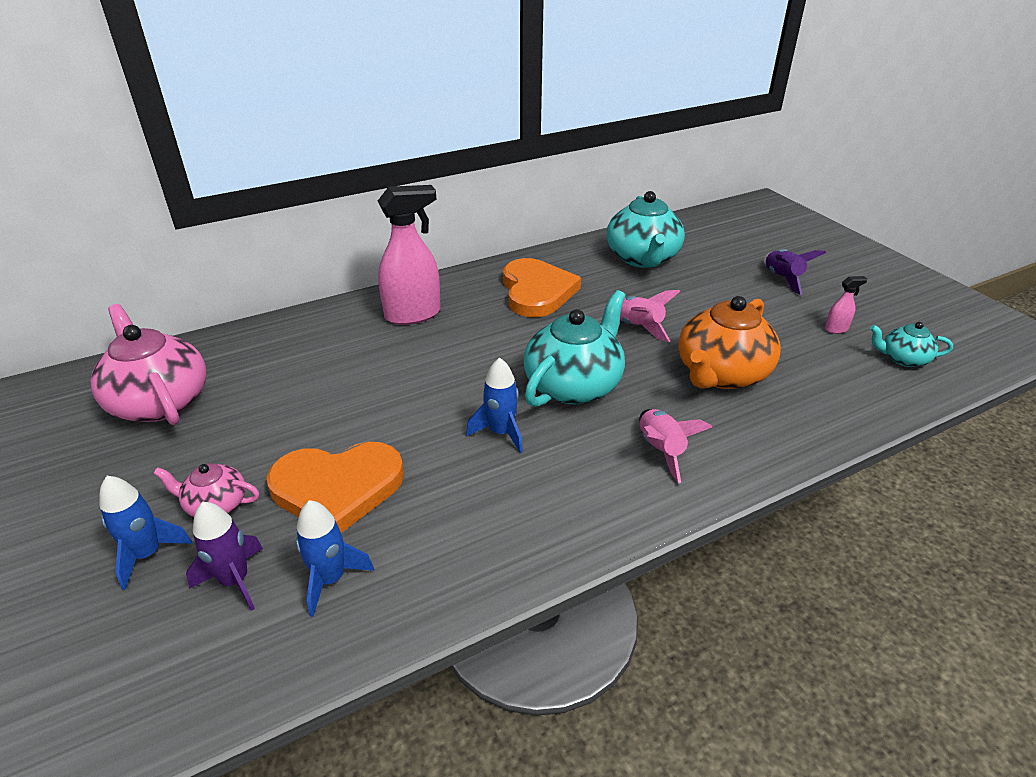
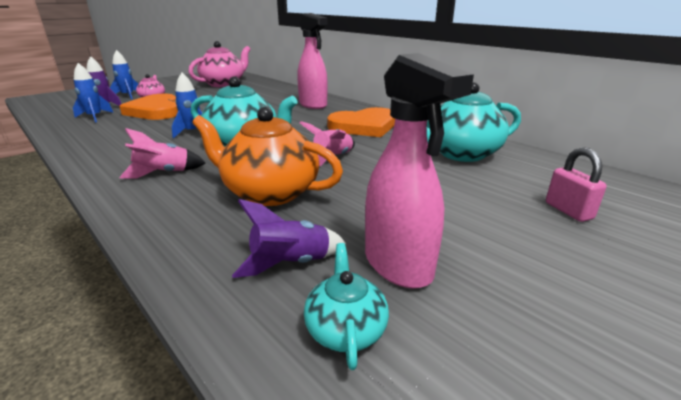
camera: 75 degrees right, 10 degrees down
(759, 250) = (568, 211): none -> pink padlock
(782, 279) = (503, 226): purple rocket -> purple rocket (291, 263)
(836, 329) = (398, 265): pink spray bottle -> pink spray bottle, size x2.31

